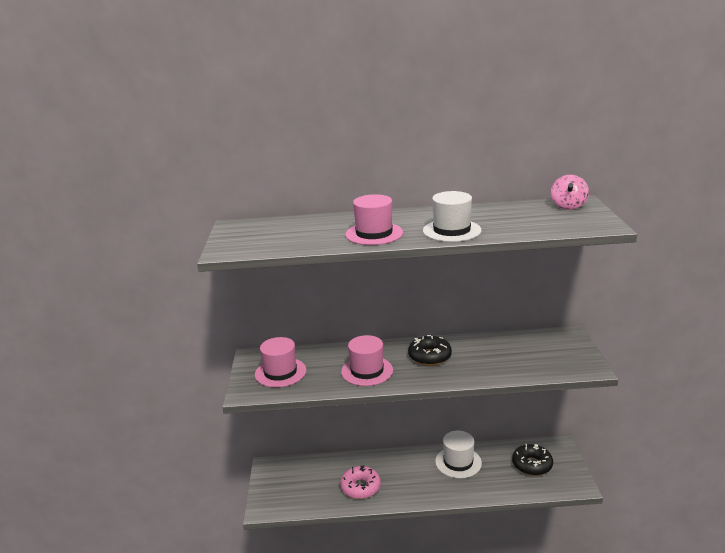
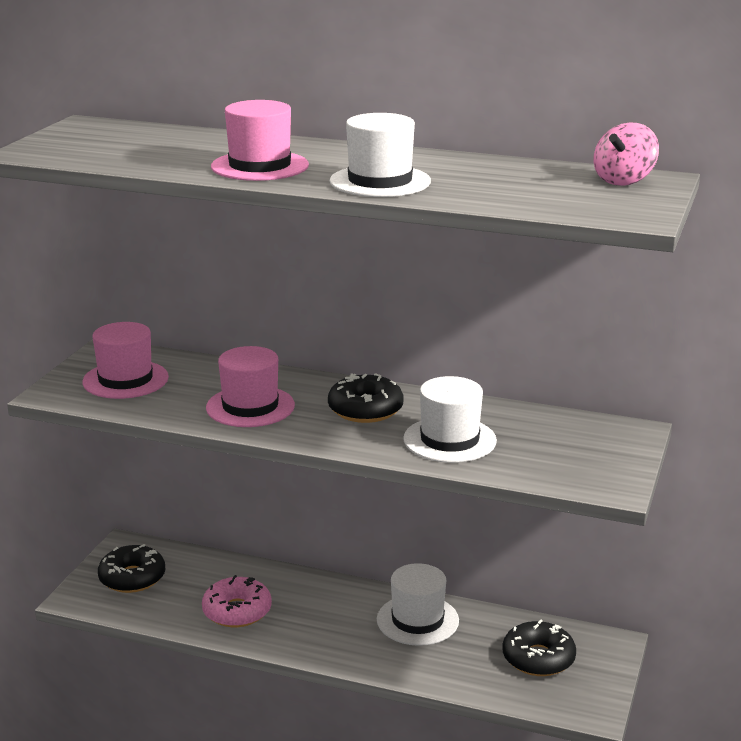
camera: 20 degrees right, 0 degrees up
(286, 485) = (132, 578): none -> black donut
(489, 363) = (449, 440): none -> white hat

